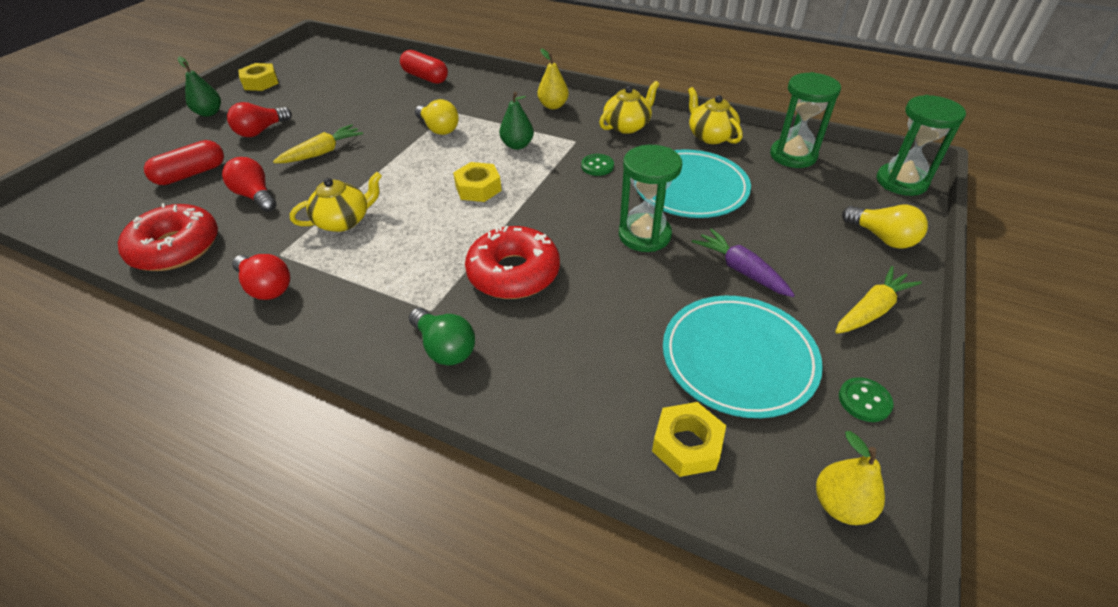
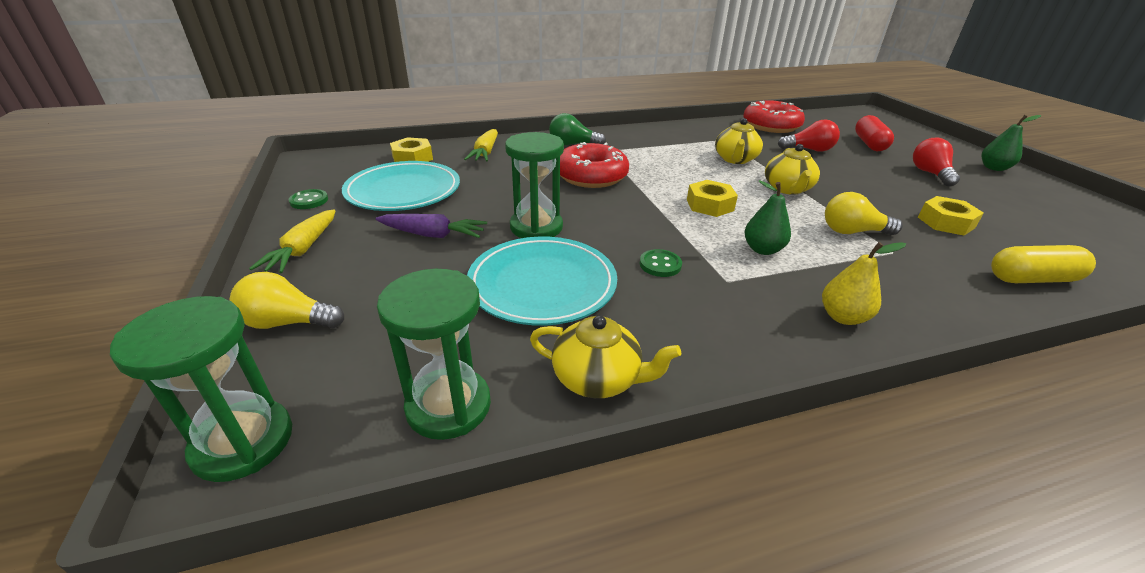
camera: 135 degrees right, 10 degrees down
(261, 82) = (1071, 199): yellow nut -> yellow nut (945, 222)
(266, 287) = (695, 131): red light bulb -> none
(322, 152) = (857, 180): yellow carrot -> yellow carrot (485, 153)
(425, 77) = (1032, 279): red capsule -> yellow capsule
(627, 126) = (716, 334): yellow teapot -> yellow teapot (787, 189)
(840, 505) = (321, 166): yellow pear -> none

